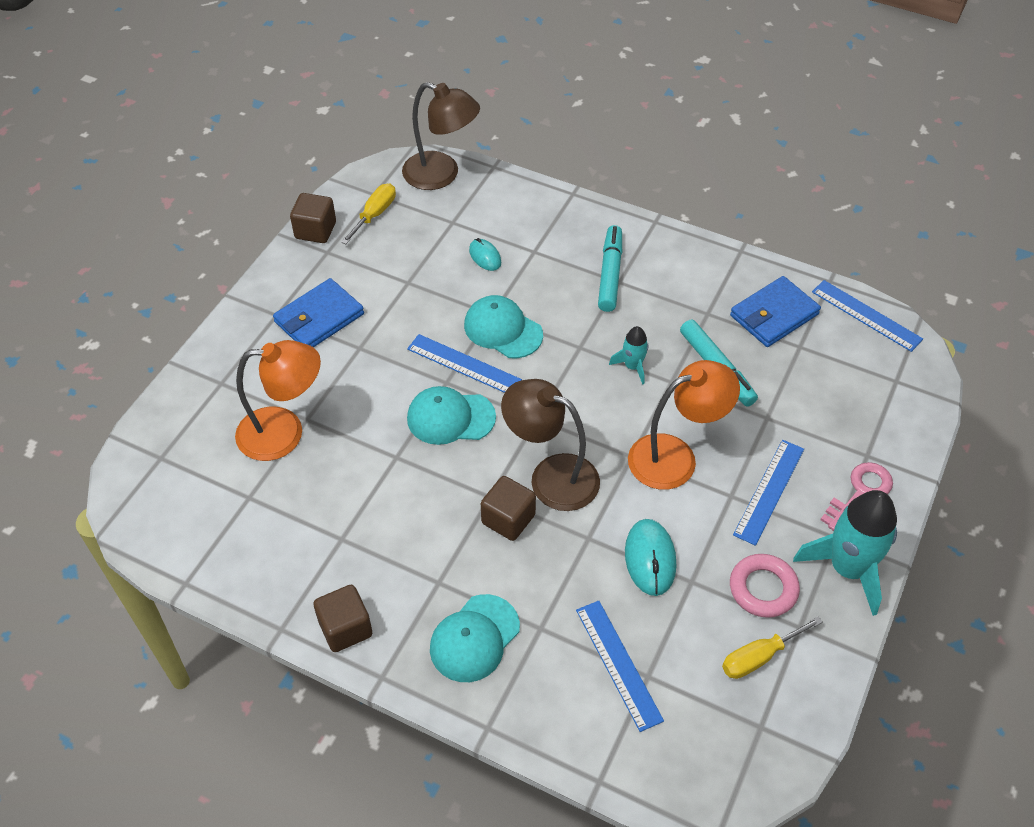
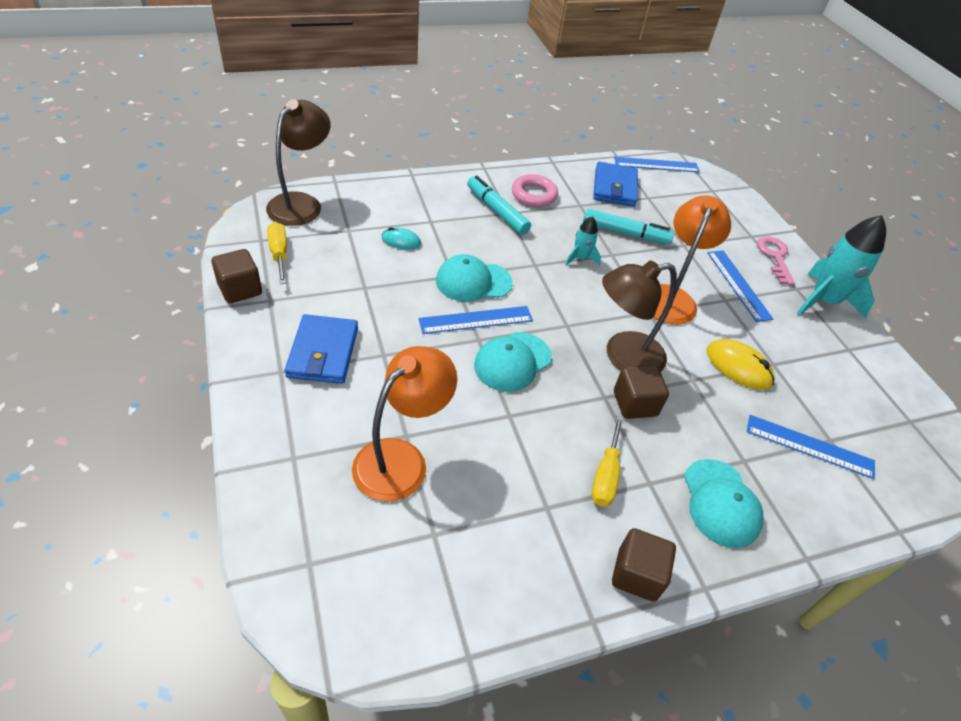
camera: 50 degrees left, 5 degrees down
(441, 175) = (301, 203): brown lamp -> brown lamp turned 45 degrees counterclockwise
(650, 559) = (738, 367): turquoise mouse -> yellow mouse
(759, 657) = (857, 381): yellow screwdriver -> yellow screwdriver (605, 475)
(763, 589) = (808, 341): pink ring -> pink ring (534, 194)

